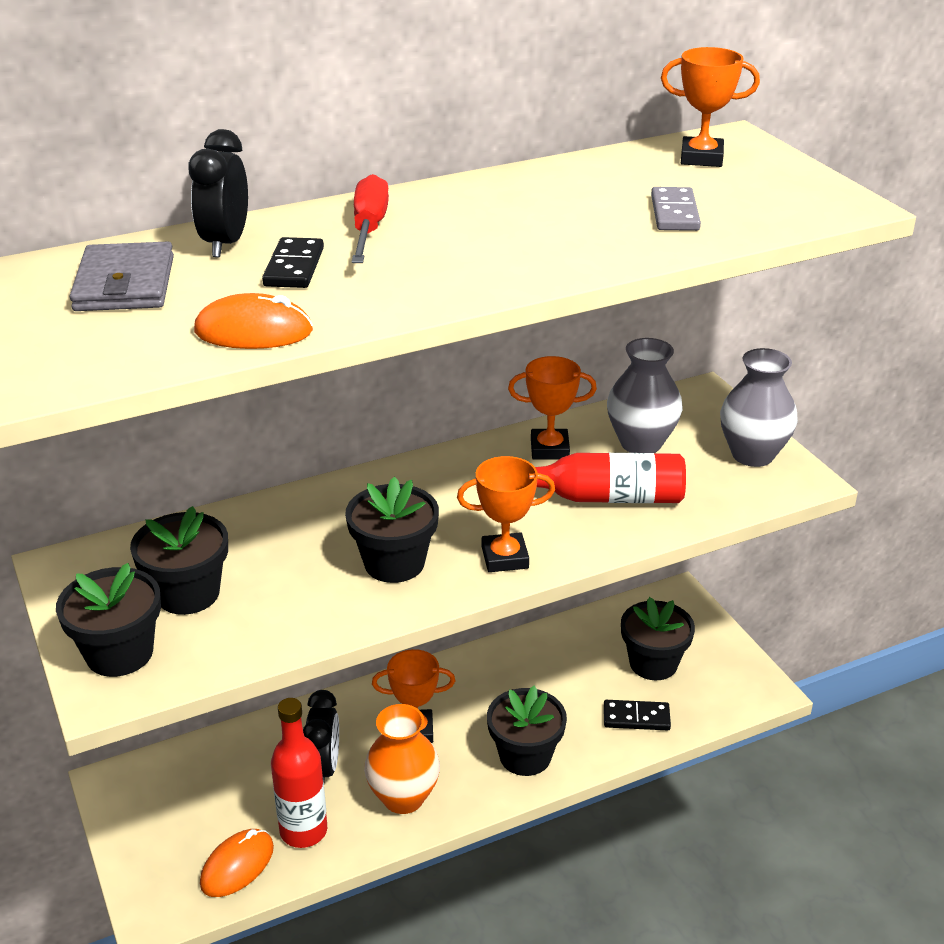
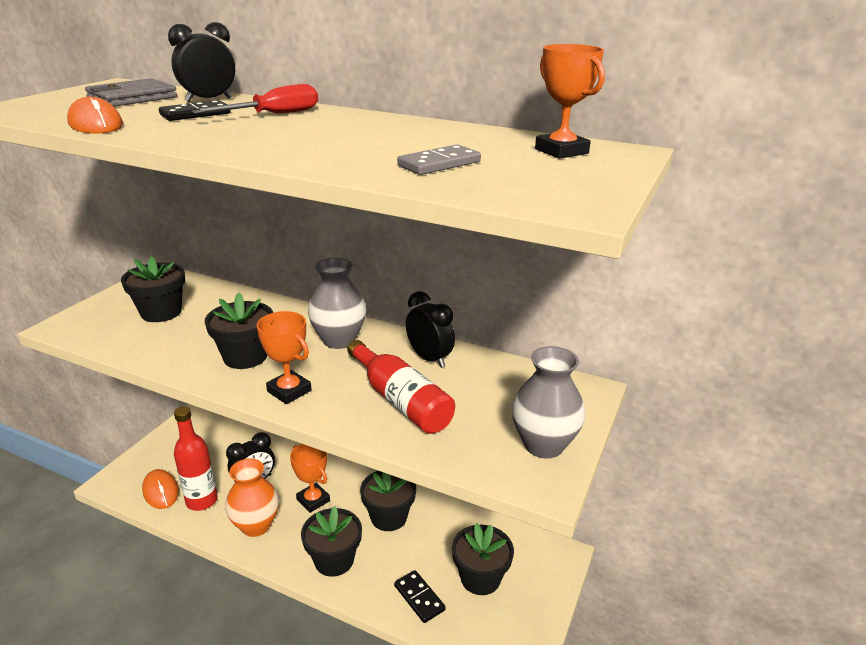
camera: 50 degrees right, 5 degrees down
(119, 653) = (96, 317): black flower pot -> black flower pot (389, 517)
(237, 865) = (161, 491): orange mouse -> orange mouse turned 60 degrees clockwise
(549, 449) = (429, 358): orange trophy -> black clock
(641, 443) = (486, 389): grey vase -> grey vase (339, 340)

